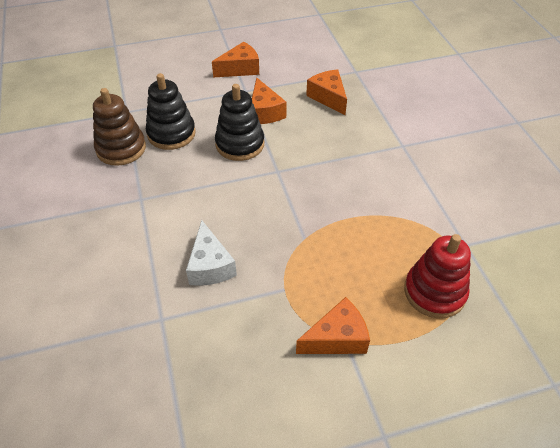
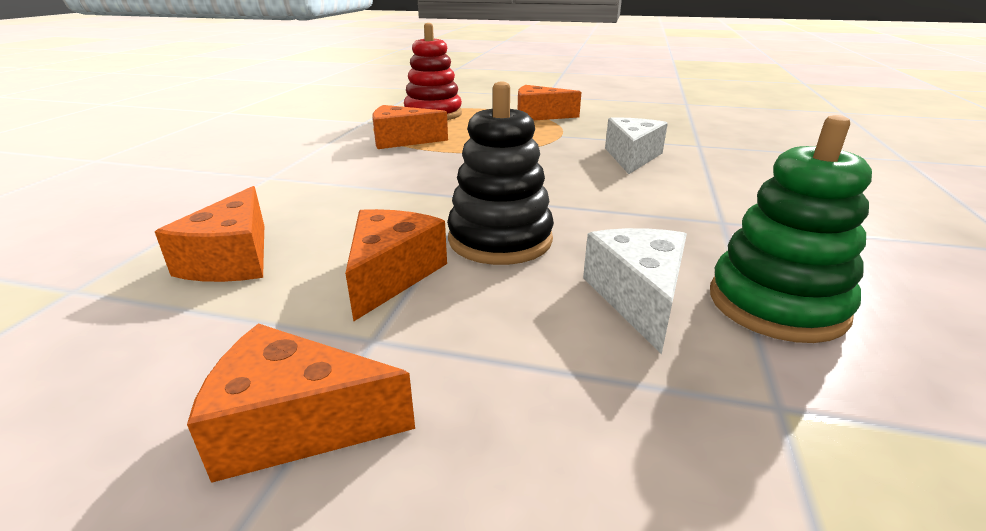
camera: 150 degrees left, 20 degrees down
(121, 148) = (776, 304): brown stacking toy -> green stacking toy
(171, 134) = (638, 297): black stacking toy -> white cheese
(392, 221) = (401, 140): none -> orange cheese

